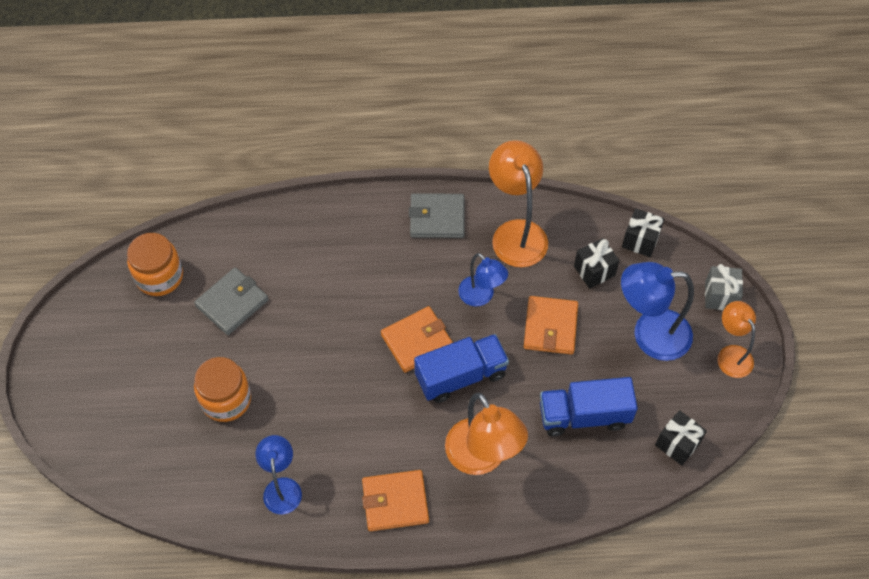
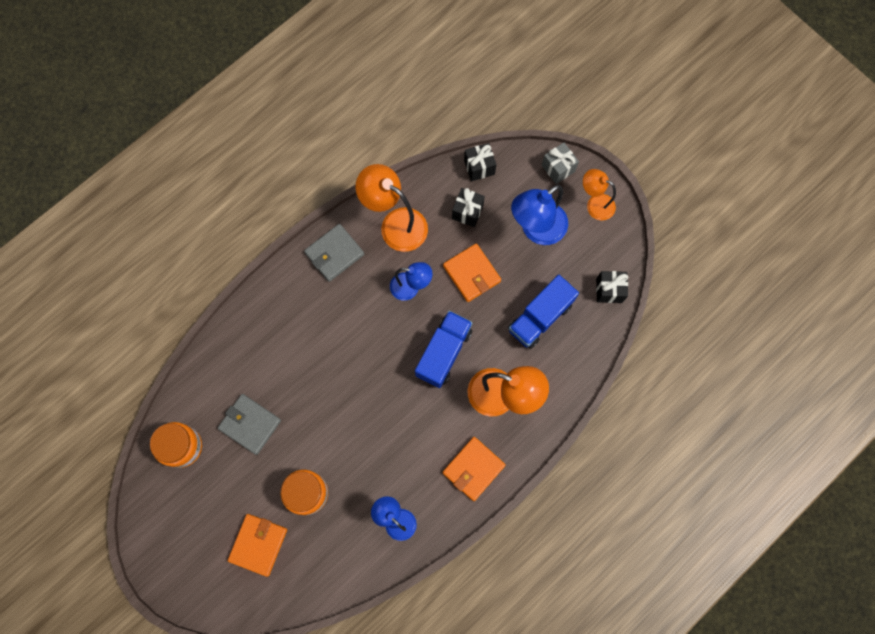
camera: 40 degrees left, 15 degrees up
(232, 303) = (250, 424): grey wallet -> grey wallet turned 60 degrees counterclockwise
(417, 341) = (396, 351): orange wallet -> orange wallet (258, 544)

